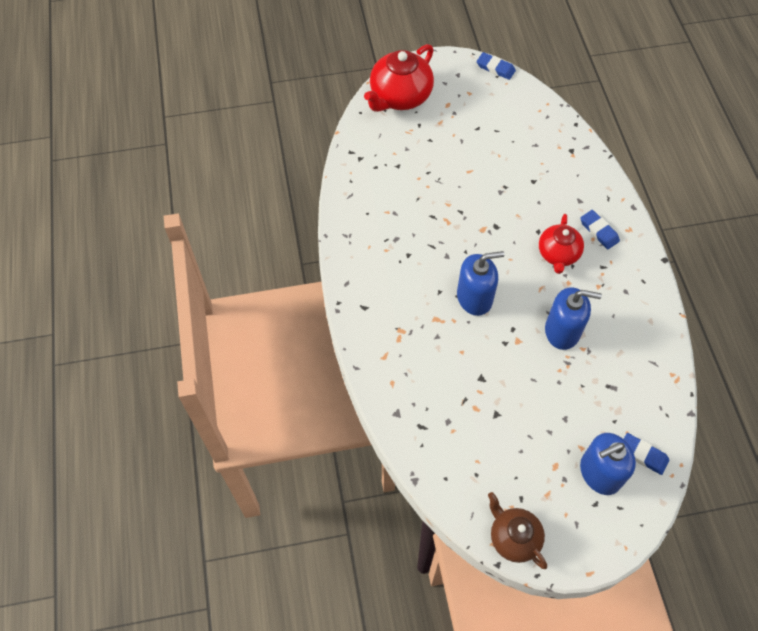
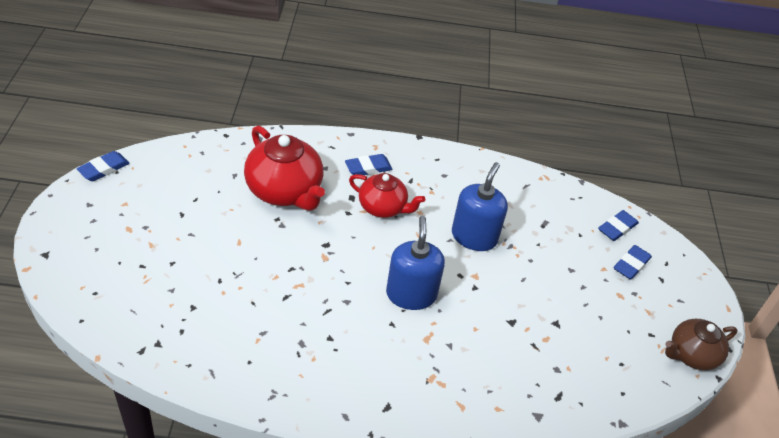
camera: 80 degrees left, 15 degrees down
(399, 97) = (84, 271): red teapot -> red teapot (285, 191)
(600, 473) = (631, 264): blue soap dispenser -> blue eraser

